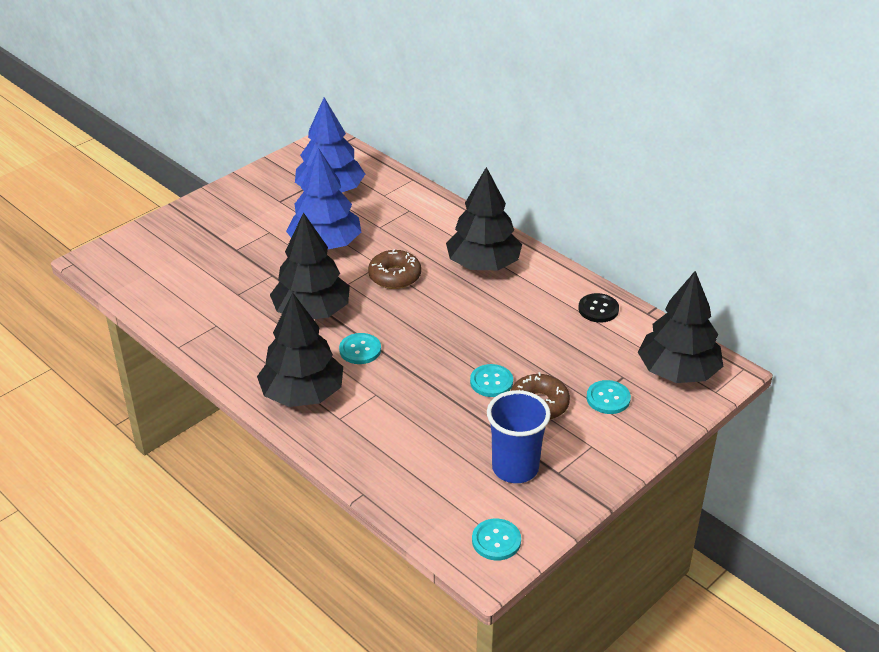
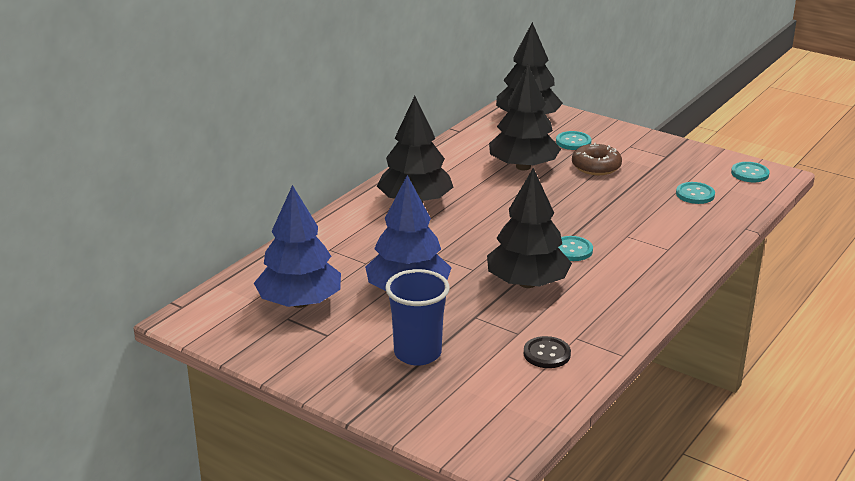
camera: 100 degrees left, 10 degrees down
(302, 394) = (649, 271): black tree -> black tree (523, 167)
(394, 276) = (450, 245): brown donut -> none
(491, 382) = (580, 187): turquoise button -> turquoise button (695, 194)
(515, 468) = (673, 171): blue cup -> blue cup (417, 353)
(598, 309) = (462, 149): black button -> black button (547, 354)

